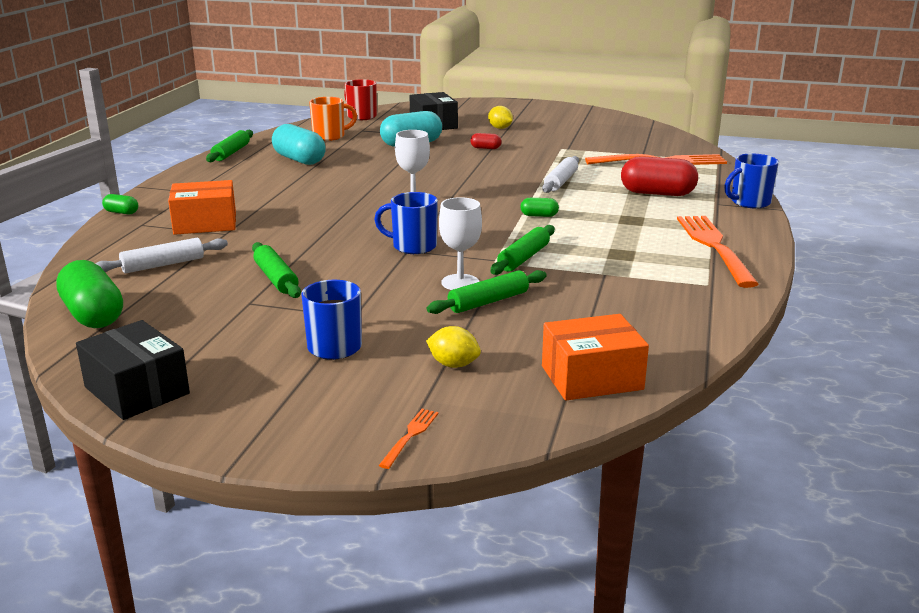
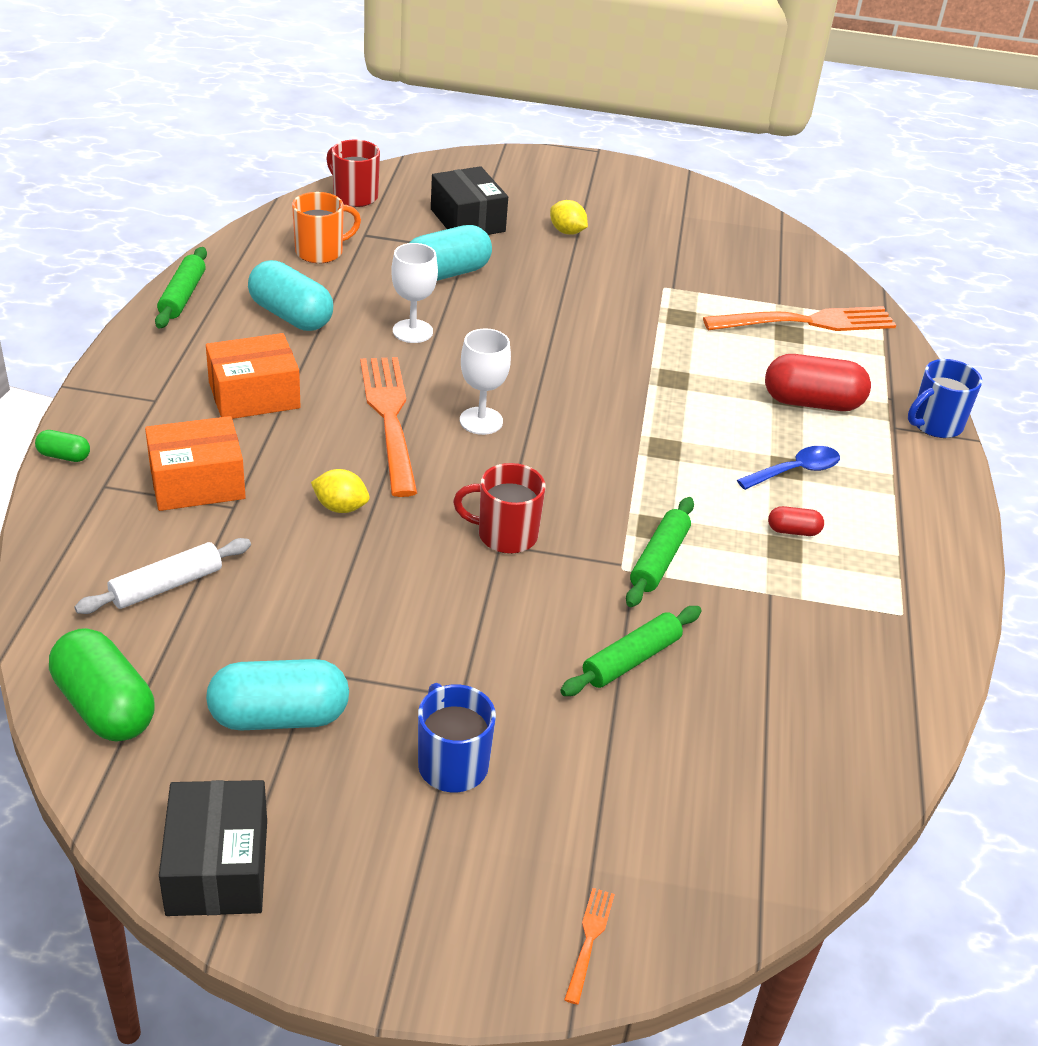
camera: 10 degrees left, 15 degrees up
(137, 390) = (218, 867): black box -> black box turned 45 degrees clockwise
(215, 322) = (279, 716): none -> turquoise capsule
(276, 278) = (335, 615): green rolling pin -> none
(413, 246) = (505, 535): blue mug -> red mug
(453, 364) = (613, 796): yellow lemon -> yellow lemon (340, 507)
(460, 282) = (586, 618): white goblet -> white goblet (412, 331)
(485, 148) = (556, 286): red capsule -> red capsule (793, 531)
(539, 215) = (662, 458): green capsule -> none
(560, 181) = (677, 373): white rolling pin -> none
(592, 378) = (787, 815): orange box -> orange box (254, 395)
(637, 221) = (795, 471): none -> blue spoon
(714, 247) = (901, 530): orange fork -> orange fork (389, 418)

